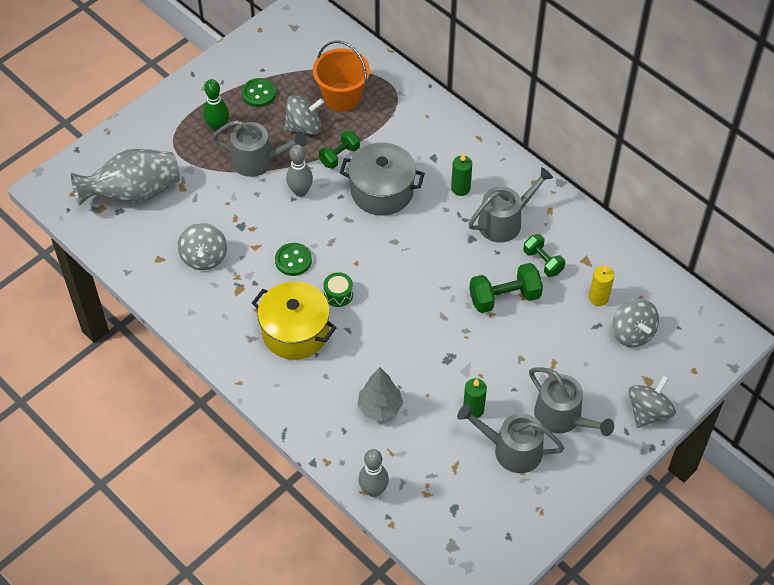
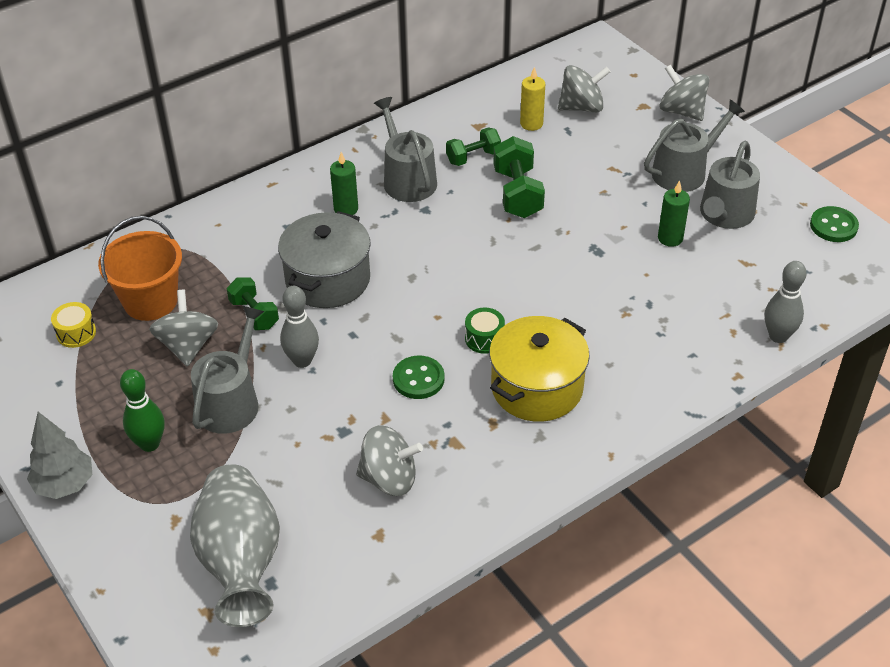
camera: 80 degrees left, 10 degrees down
(258, 93) = (104, 390): green button -> green button (833, 226)
(306, 66) = (76, 333): none -> yellow drum
(380, 407) = (661, 318): grey tree -> grey tree (65, 485)

